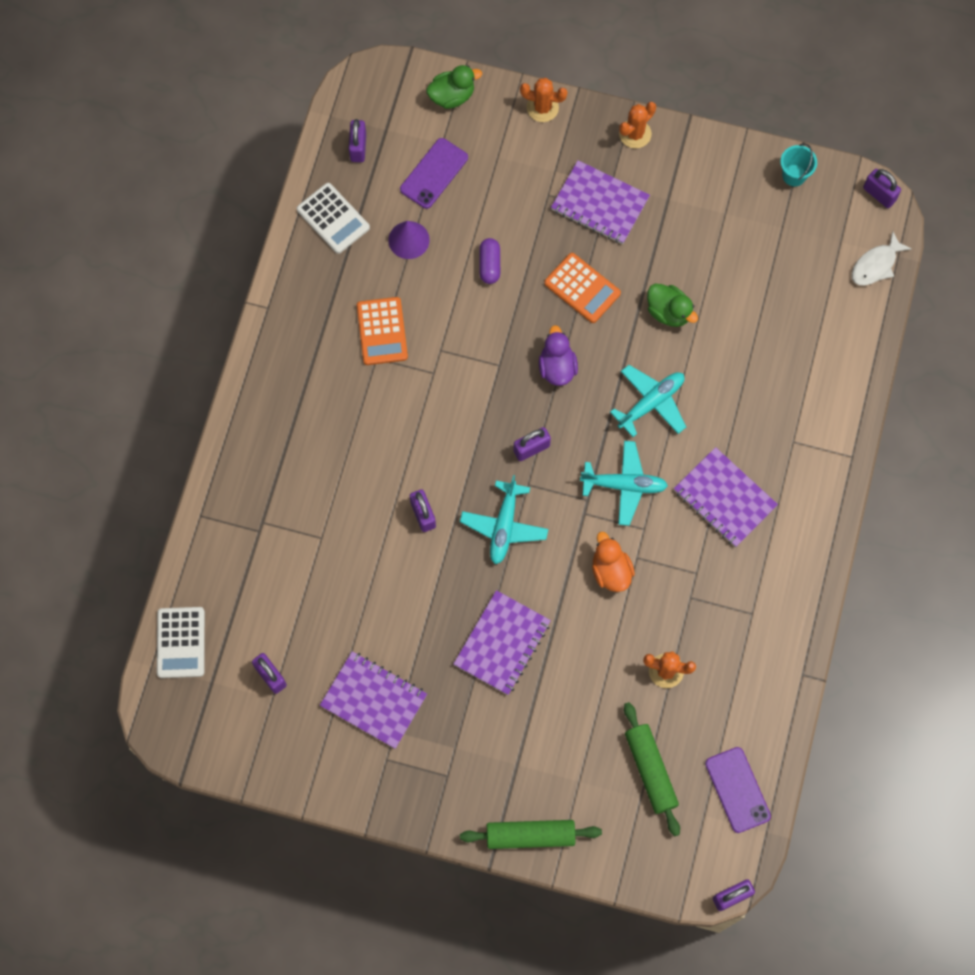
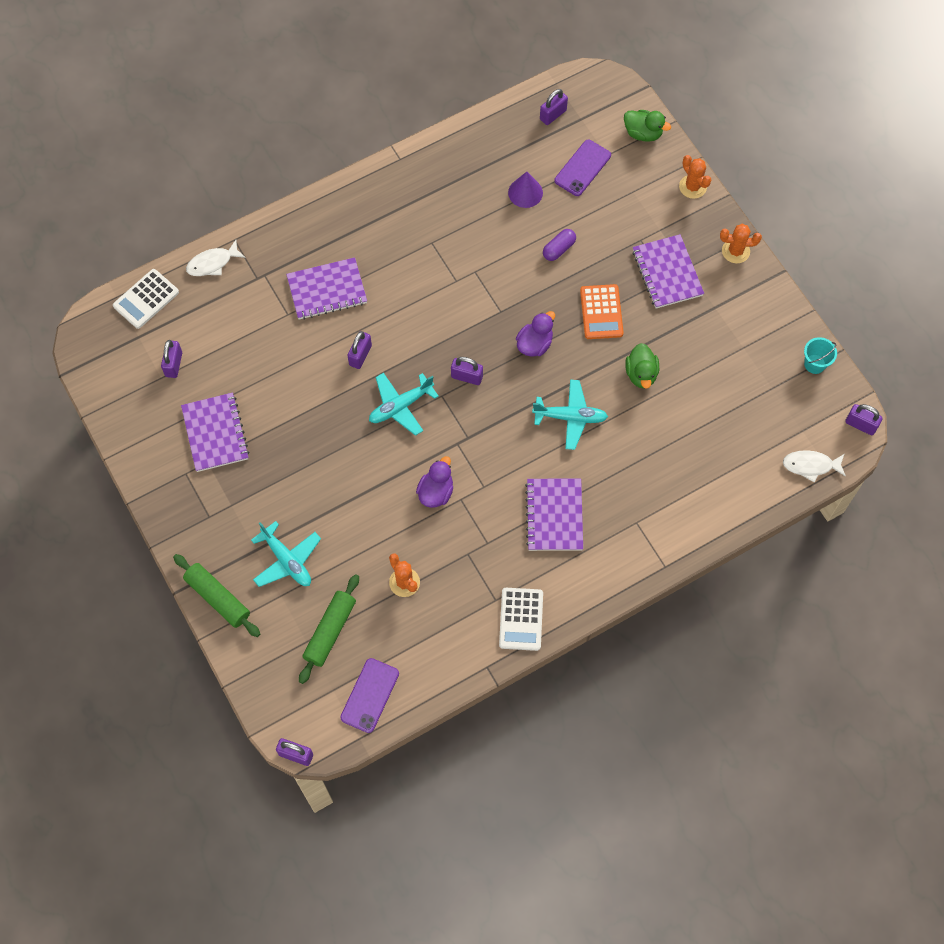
camera: 45 degrees right, 5 degrees down
(204, 555) = (212, 263): none -> white fish
(333, 218) = (493, 142): white calculator -> white calculator (521, 619)
(382, 331) = (451, 230): orange calculator -> none
(434, 173) = (582, 168): purple phone -> purple phone turned 45 degrees counterclockwise
(502, 643) = (324, 472): purple notebook -> purple notebook (327, 290)
(610, 571) = (436, 492): orange duck -> purple duck
(624, 485) = (500, 450): turquoise plane -> turquoise plane (287, 560)
(879, 194) = (860, 425): purple padlock -> purple padlock turned 60 degrees counterclockwise

